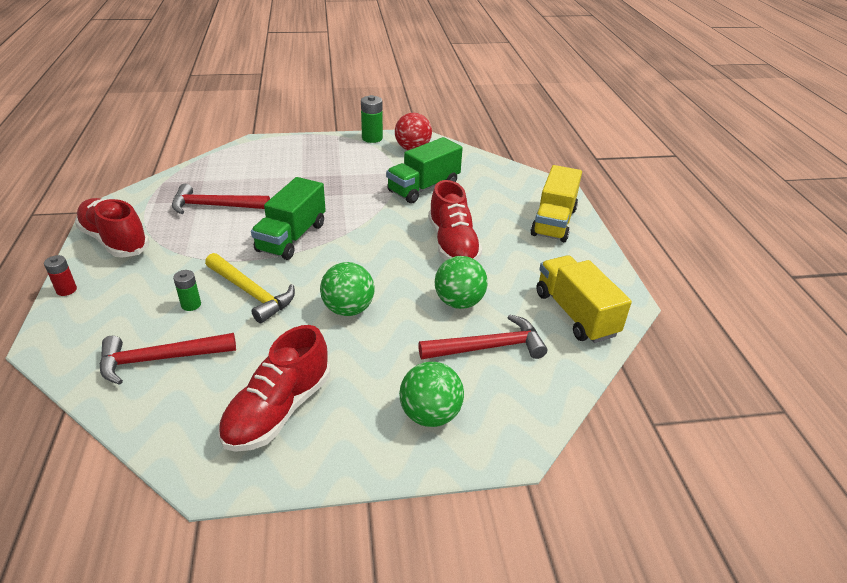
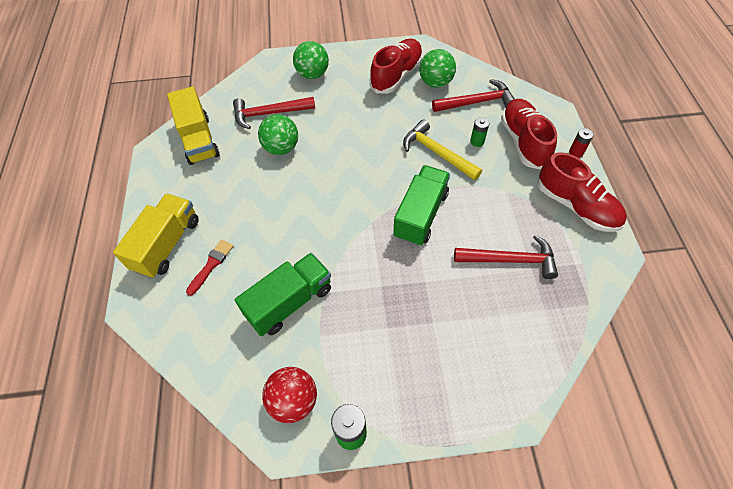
camera: 175 degrees left, 20 degrees up
(348, 309) = (363, 140): green ball -> green ball (435, 82)
(452, 244) = (274, 209): red shoe -> red shoe (523, 141)
(502, 209) = (211, 265): none -> red brush

